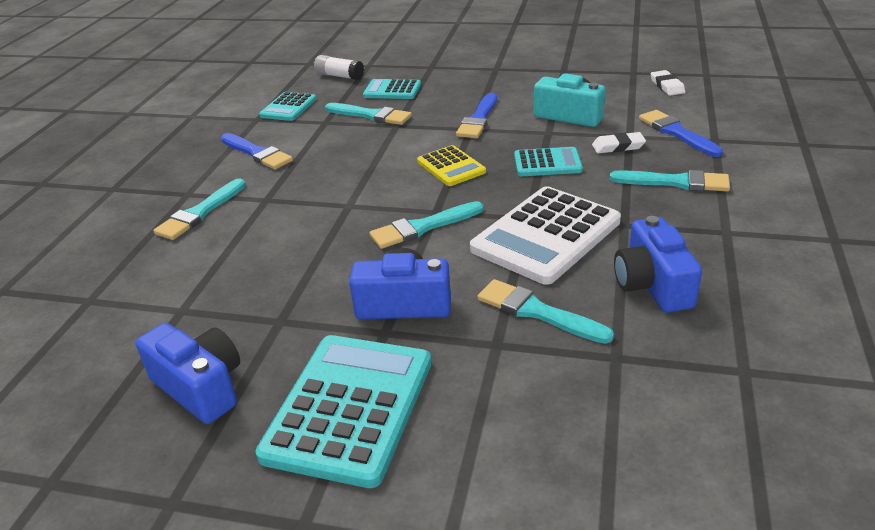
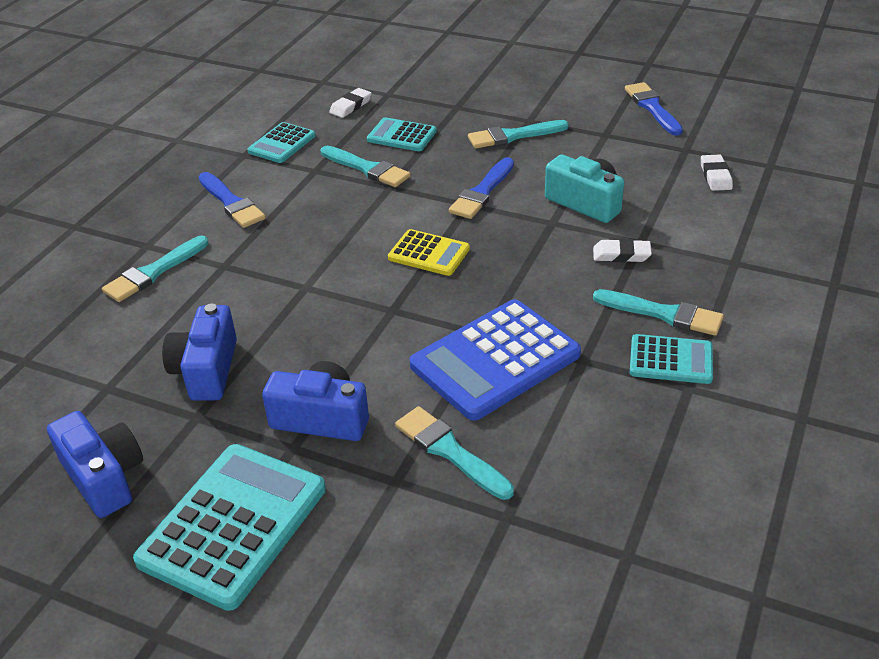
camera: 10 degrees right, 5 degrees up
(340, 76) = (351, 106): white glue stick -> white eraser
(422, 227) = (372, 328): turquoise brush -> turquoise brush (513, 136)
(451, 167) = (429, 253): yellow calculator -> yellow calculator turned 45 degrees counterclockwise
(546, 235) = (495, 360): white calculator -> blue calculator
(547, 163) = (534, 265): turquoise calculator -> turquoise calculator (671, 360)
(652, 285) = (580, 440): blue camera -> blue camera (206, 370)
(676, 133) = (696, 246): blue brush -> blue brush (652, 107)

